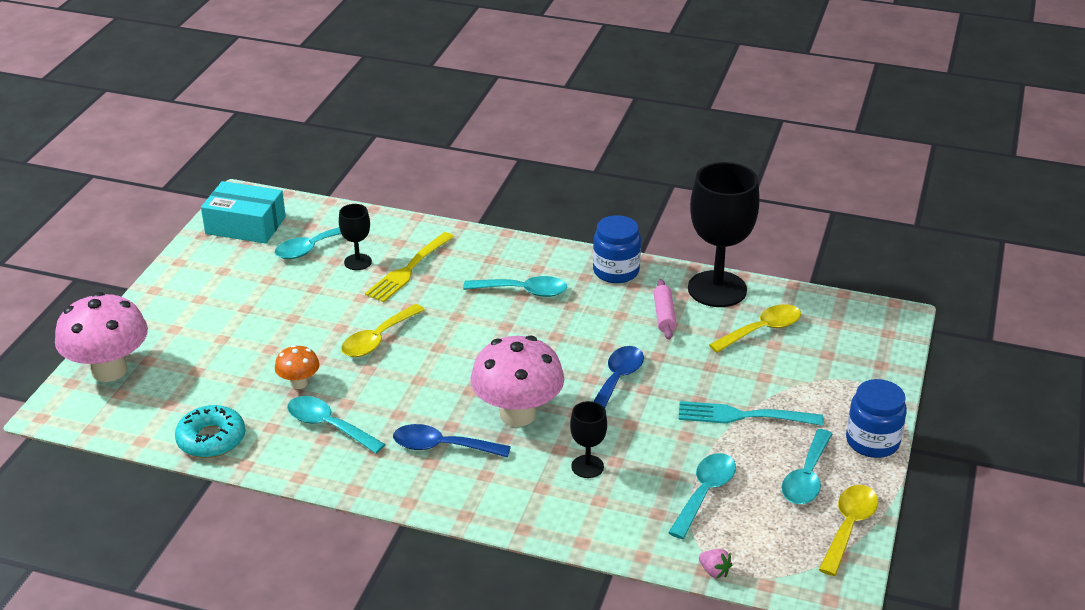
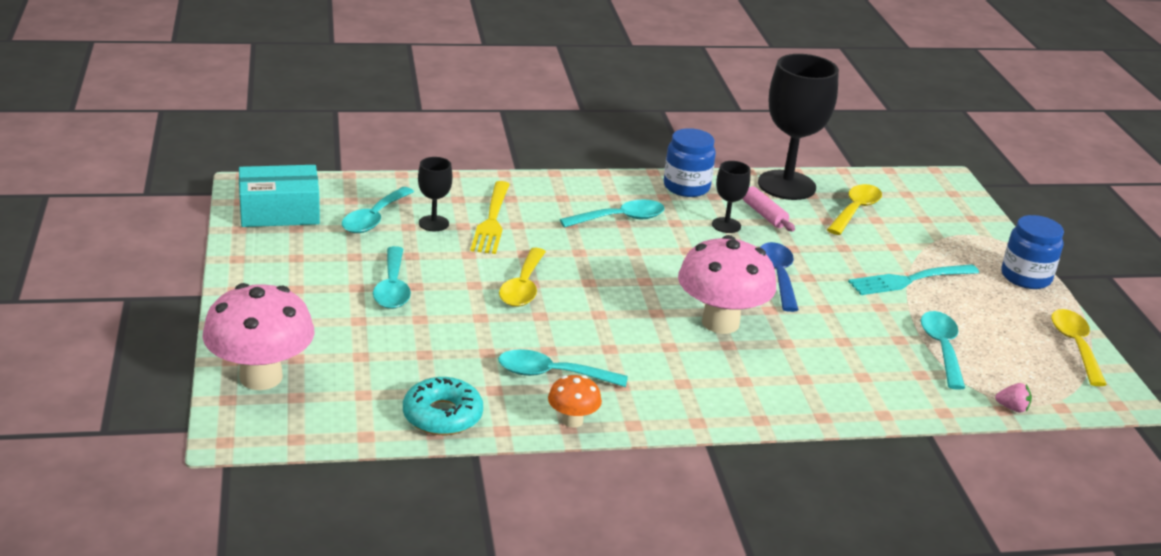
camera: 30 degrees left, 5 degrees down
(299, 383) = (483, 343): orange mushroom -> orange mushroom (572, 421)
(442, 447) = (680, 366): blue spoon -> none
(587, 466) = (825, 351): black goblet -> black goblet (726, 225)
(806, 477) = (1005, 316): turquoise spoon -> turquoise spoon (392, 287)

